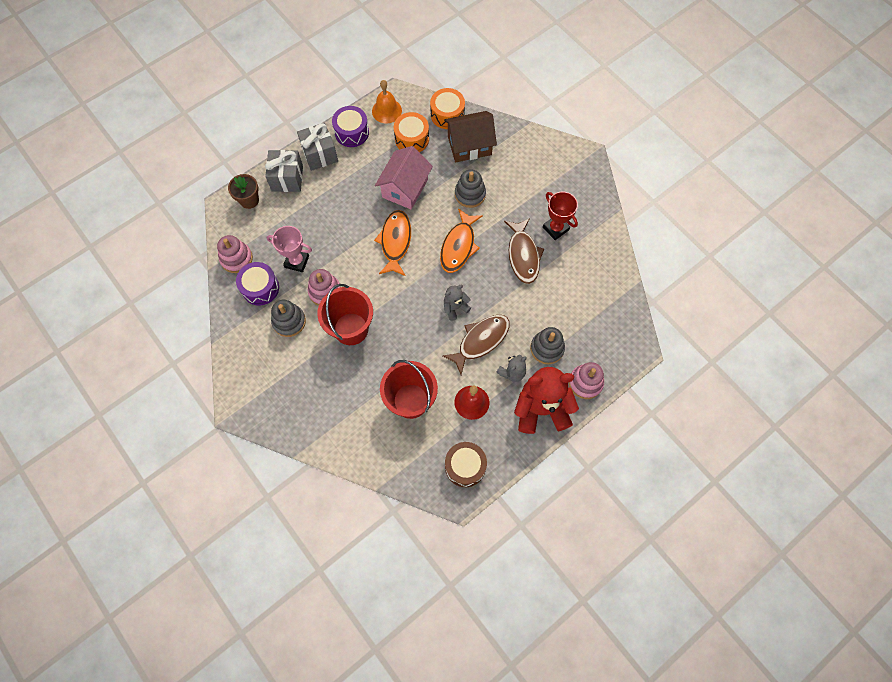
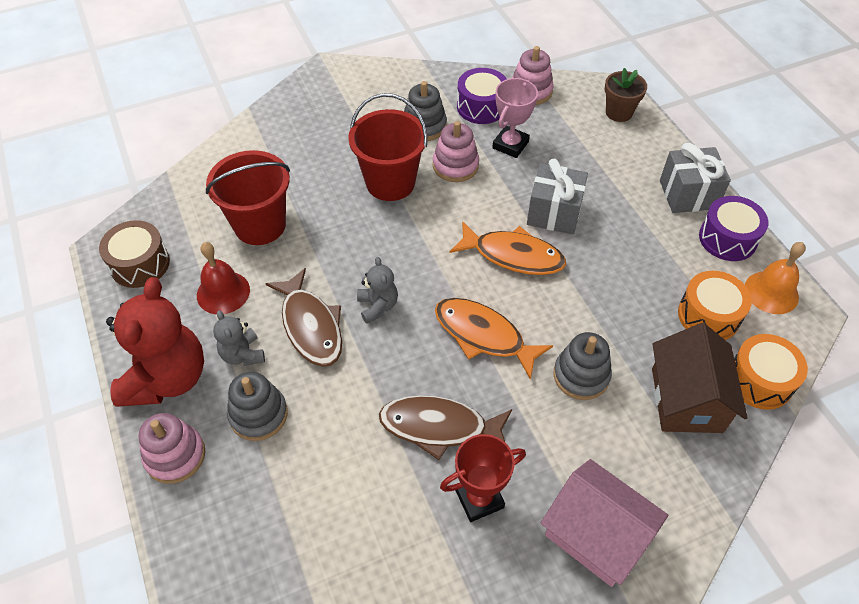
camera: 105 degrees right, 15 degrees down
(287, 178) = (649, 154): grey gift -> grey gift (554, 213)
(405, 188) = (609, 286): pink house -> pink house (596, 535)

